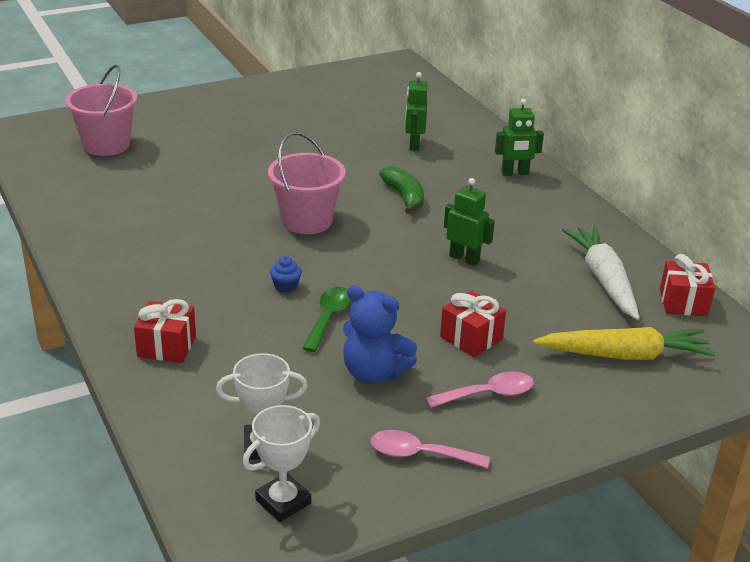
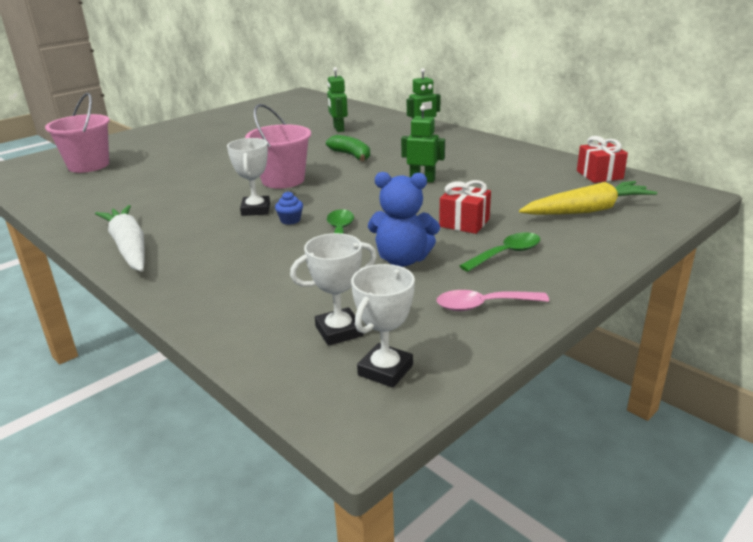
camera: 15 degrees left, 5 degrees down
(167, 346) = (205, 279): red gift -> none
(256, 260) = (256, 209): none -> white trophy
(488, 394) = (506, 254): pink spoon -> green spoon
(603, 280) = (533, 173): white carrot -> white carrot (129, 247)

